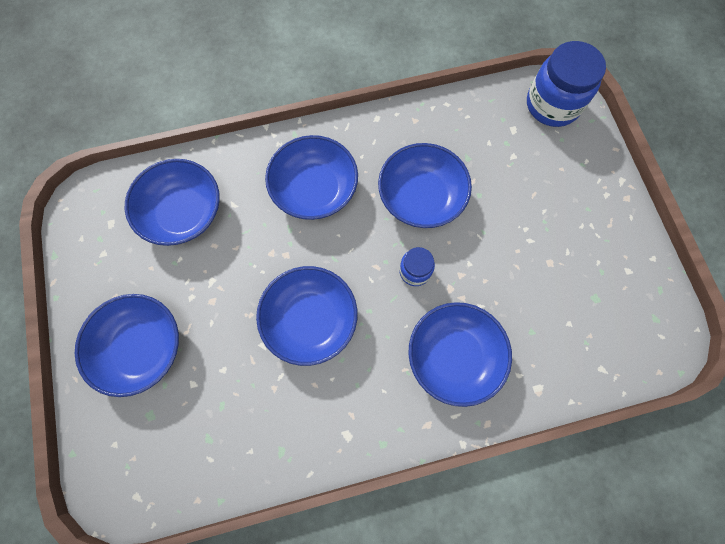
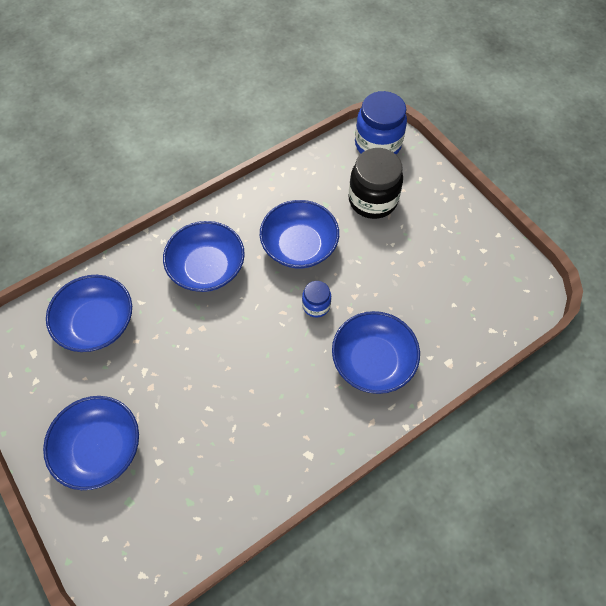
camera: 20 degrees left, 10 degrees down
(310, 320) = (242, 373): blue bowl -> none
(522, 170) = (372, 200): none -> black jar

